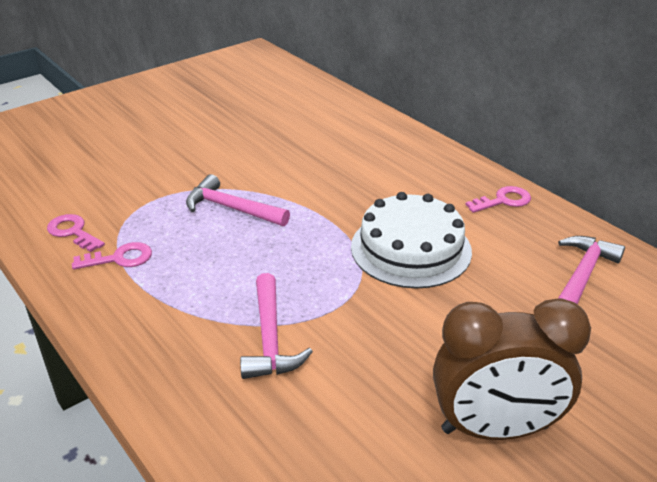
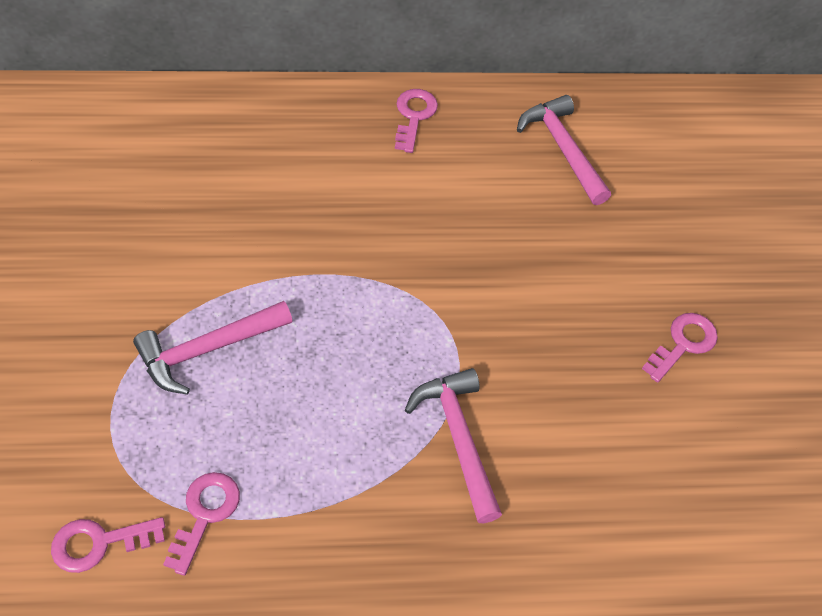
camera: 60 degrees left, 20 degrees up
(270, 338) = (459, 439): pink hammer -> pink hammer turned 135 degrees counterclockwise
(411, 249) = (422, 240): white cake -> none
(495, 429) = (683, 344): brown clock -> pink key

